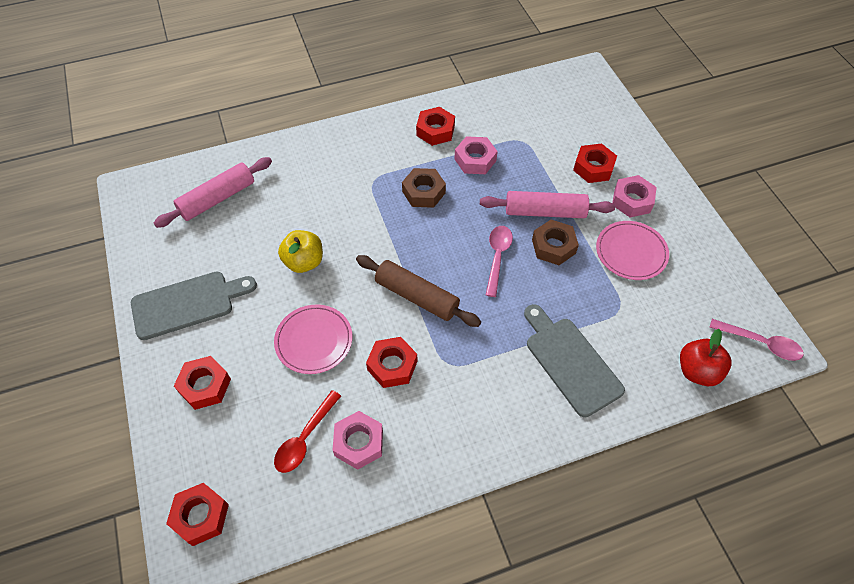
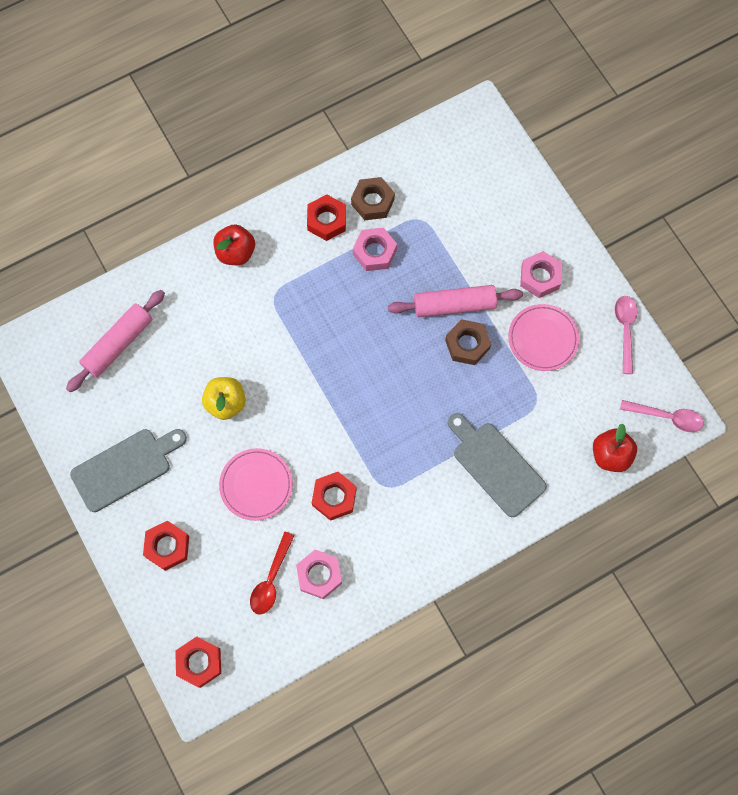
camera: 10 degrees left, 15 degrees up
(347, 143) = (236, 252): none -> red apple
(417, 296) = (343, 422): brown rolling pin -> none
(423, 192) = (328, 301): brown nut -> brown nut (372, 202)
(497, 257) = (414, 366): pink spoon -> pink spoon (625, 330)
(593, 167) = (498, 242): red nut -> none

